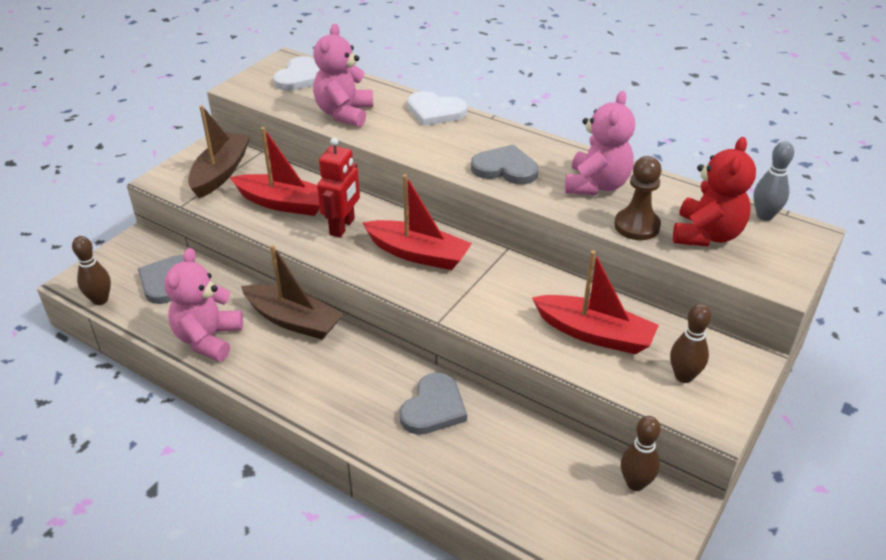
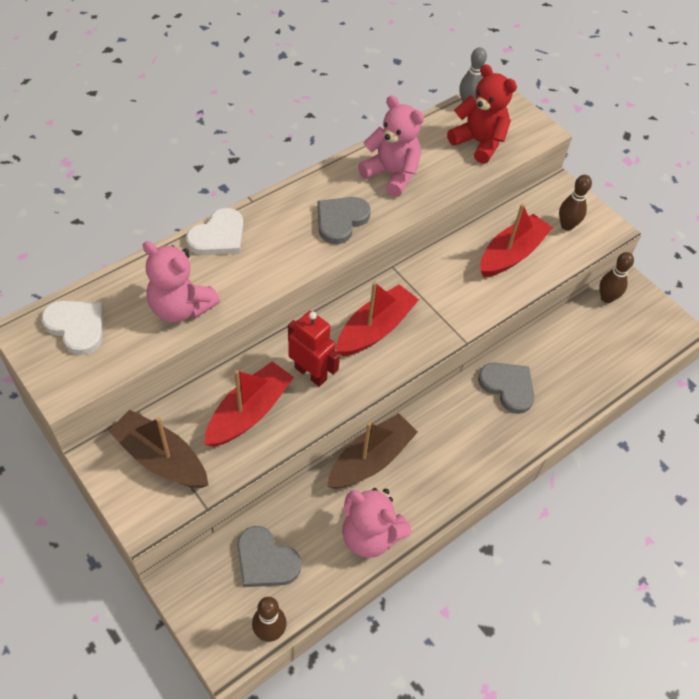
camera: 75 degrees left, 15 degrees up
(637, 226) = (454, 174): brown pawn -> none

